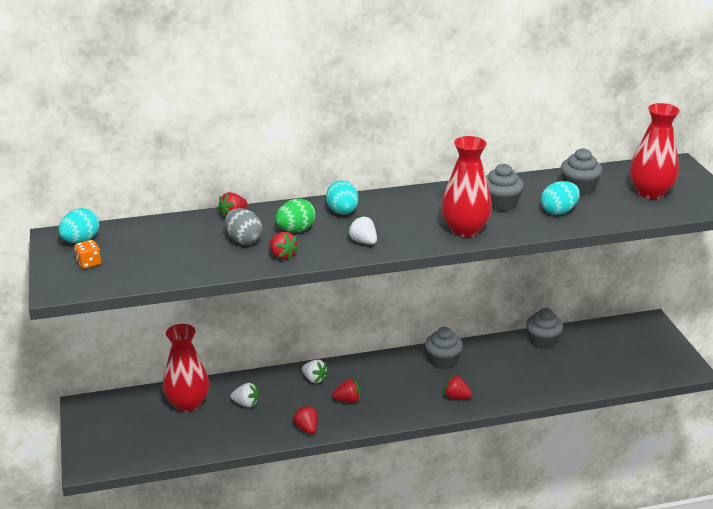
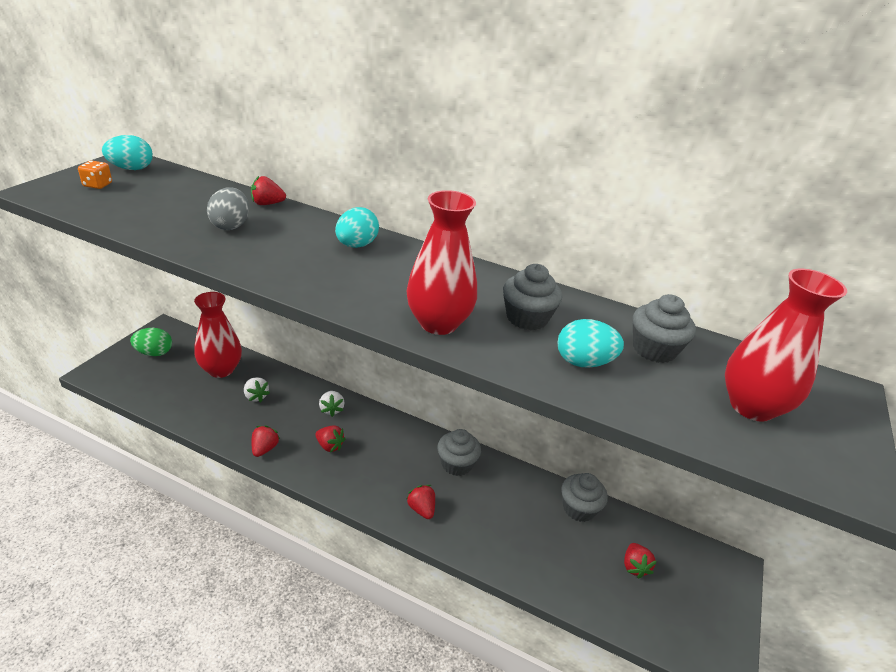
camera: 35 degrees right, 5 degrees up
(282, 256) = (230, 253): red strawberry -> red strawberry (634, 566)
(295, 230) = (286, 239): green egg -> green egg (154, 353)
(363, 242) = (320, 279): white strawberry -> none

